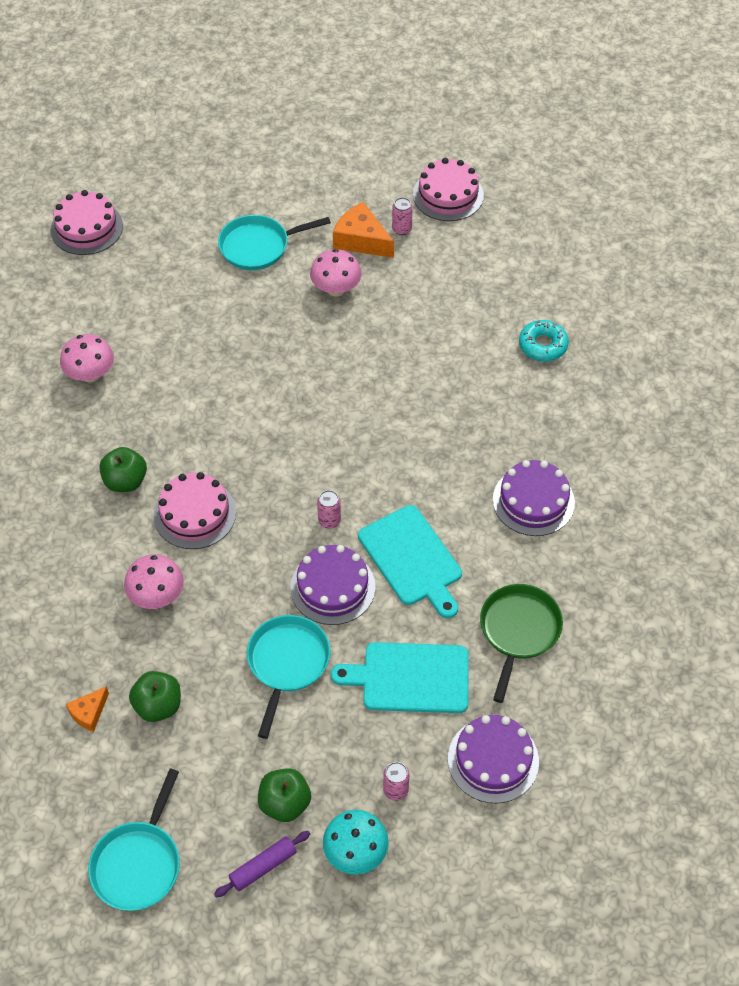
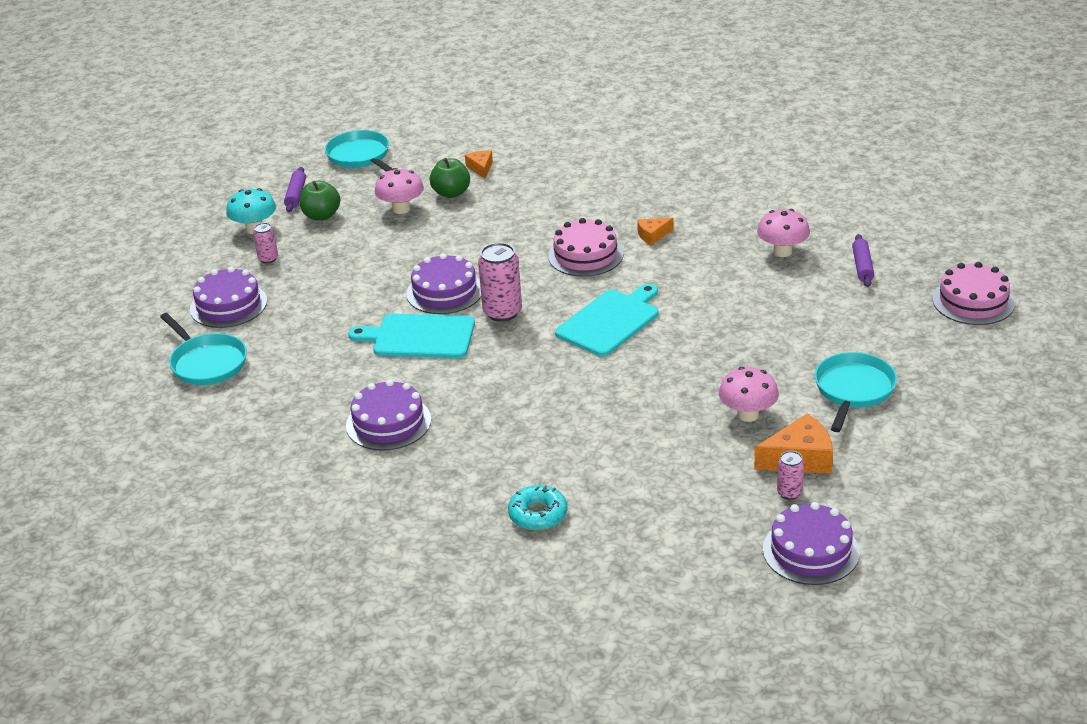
camera: 130 degrees right, 20 degrees down
(79, 312) = (862, 266): none -> purple rolling pin
(125, 481) = (653, 235): green apple -> orange cheese
(157, 596) = (534, 218): pink mushroom -> pink mushroom (401, 209)
(287, 663) = (412, 251): turquoise pan -> turquoise pan (207, 363)
(329, 521) = (502, 312): pink can -> pink can, size x1.82
(410, 678) = (331, 296): turquoise cutting board -> turquoise cutting board (610, 321)
(448, 195) = (810, 551): pink cake -> purple cake
(519, 631) = (296, 360): green pan -> none

